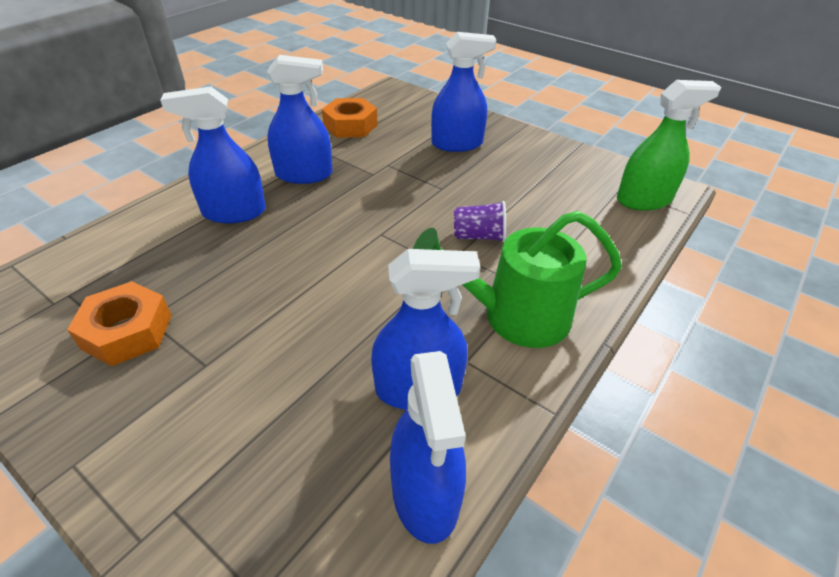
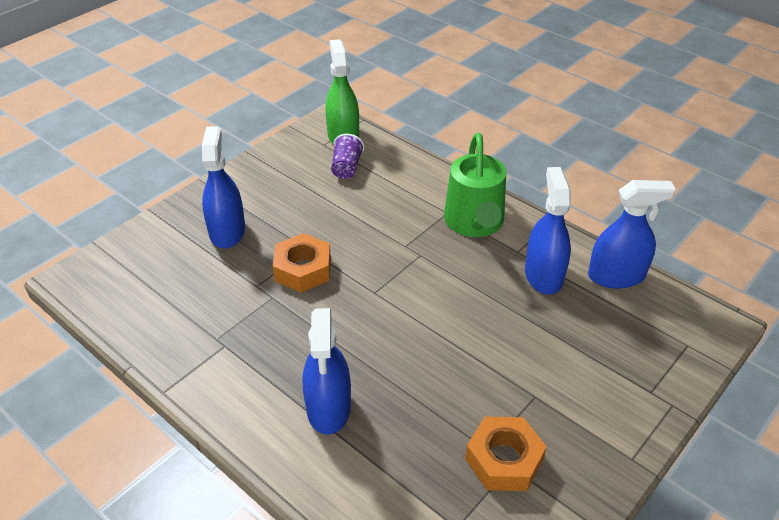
camera: 85 degrees left, 0 degrees up
(304, 174) = (263, 353): blue spray bottle -> none
(350, 125) = (160, 316): orange nut -> orange nut (303, 269)
(479, 236) = (383, 231): purple cup -> purple cup (346, 168)

